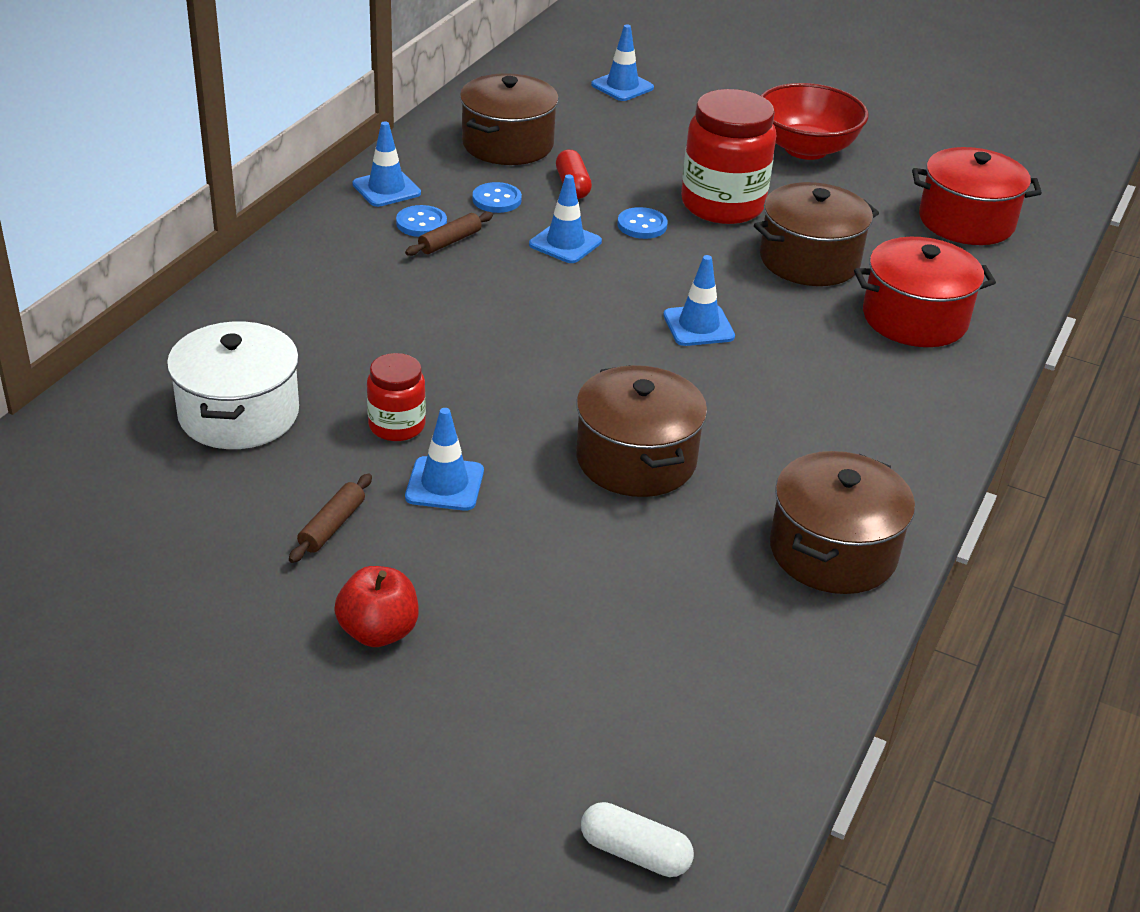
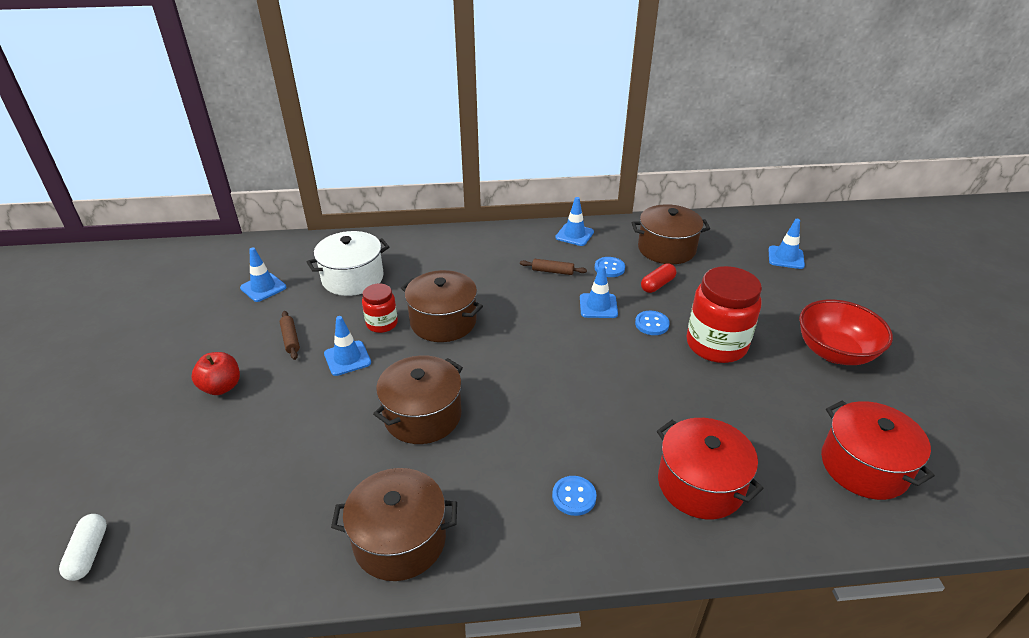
camera: 60 degrees right, 0 degrees up
(332, 526) = (290, 339): brown rolling pin -> brown rolling pin turned 75 degrees clockwise
(421, 223) = (558, 257): blue button -> blue button (574, 497)
(698, 326) = (576, 387): blue traffic cone -> blue traffic cone (263, 287)
(809, 260) = (705, 405): brown pot -> brown pot (443, 321)

